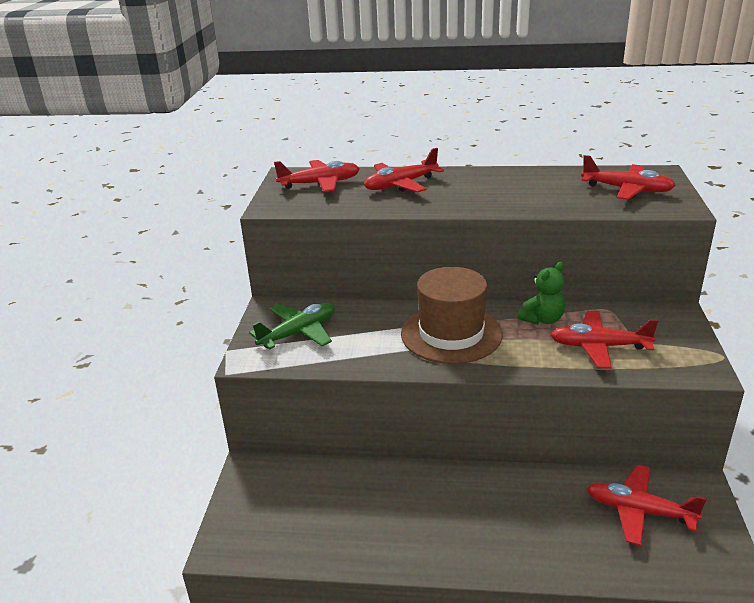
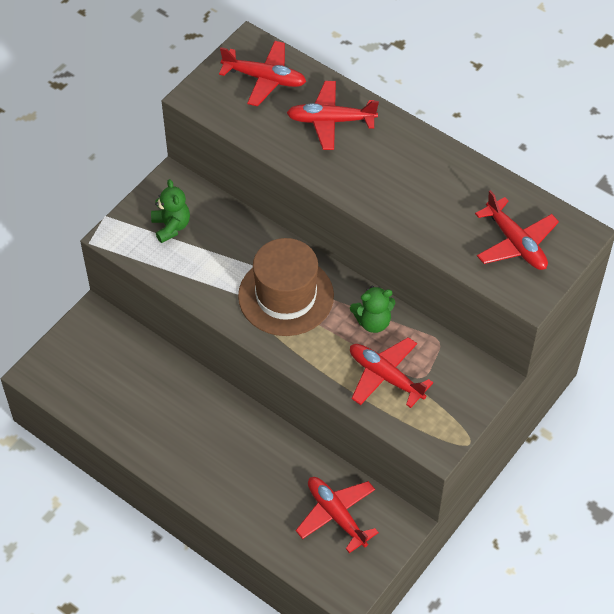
camera: 30 degrees right, 25 degrees up
(298, 333) = (171, 226): green plane -> green teddy bear

